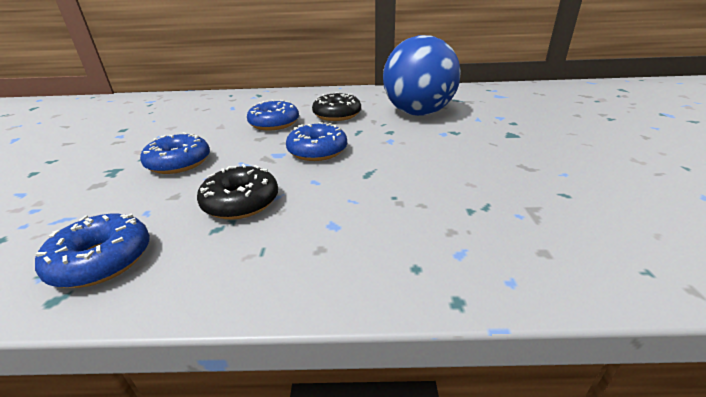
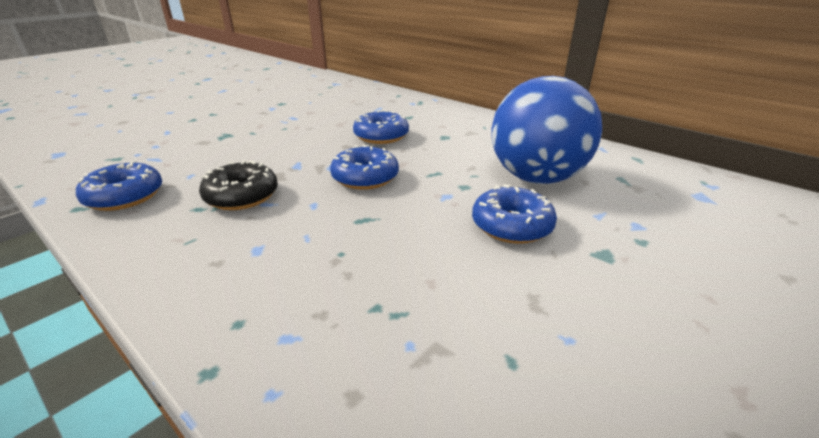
camera: 40 degrees right, 0 degrees up
(179, 163) = (264, 145): blue donut -> blue donut (511, 225)
(337, 115) = (448, 147): black donut -> none

